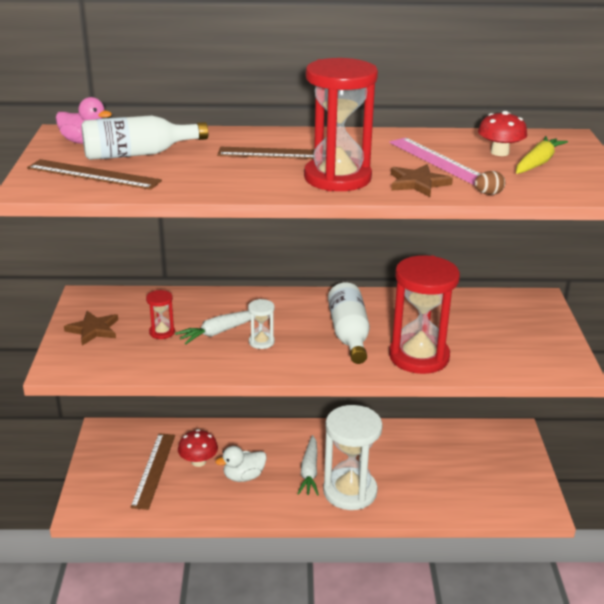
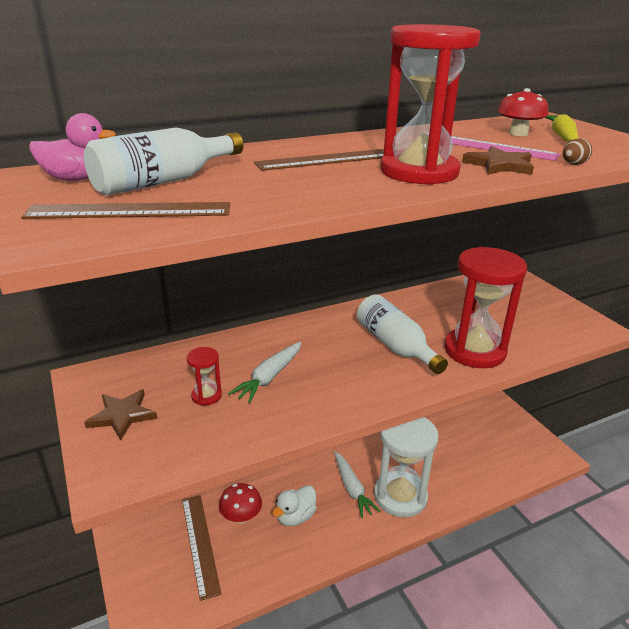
camera: 25 degrees left, 0 degrees up
(261, 342) = (321, 377): white hourglass -> none

